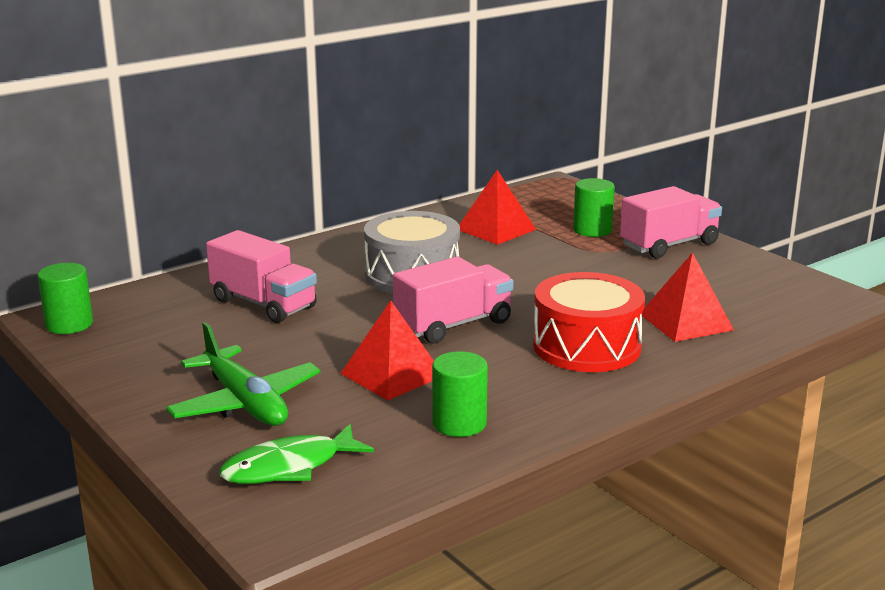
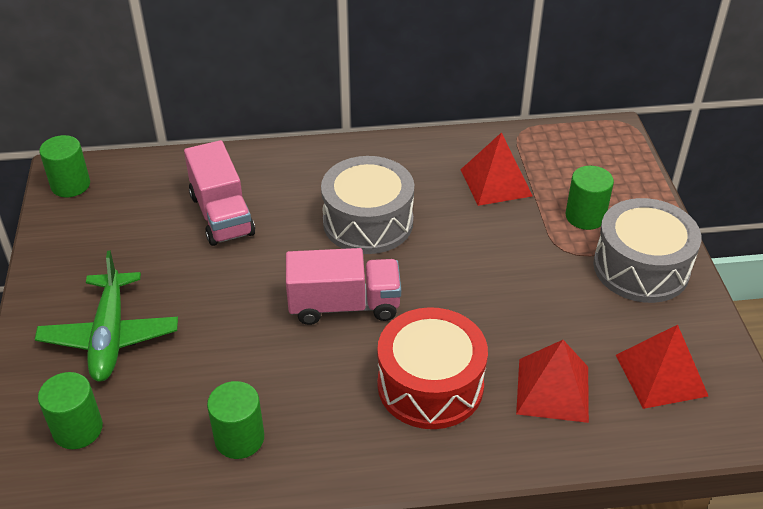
camera: 30 degrees right, 20 degrees up
(289, 467) = (78, 429): green fish -> green cylinder
(392, 374) = (242, 350): red pyramid -> red pyramid (661, 375)
(669, 245) = (641, 267): pink truck -> grey drum

